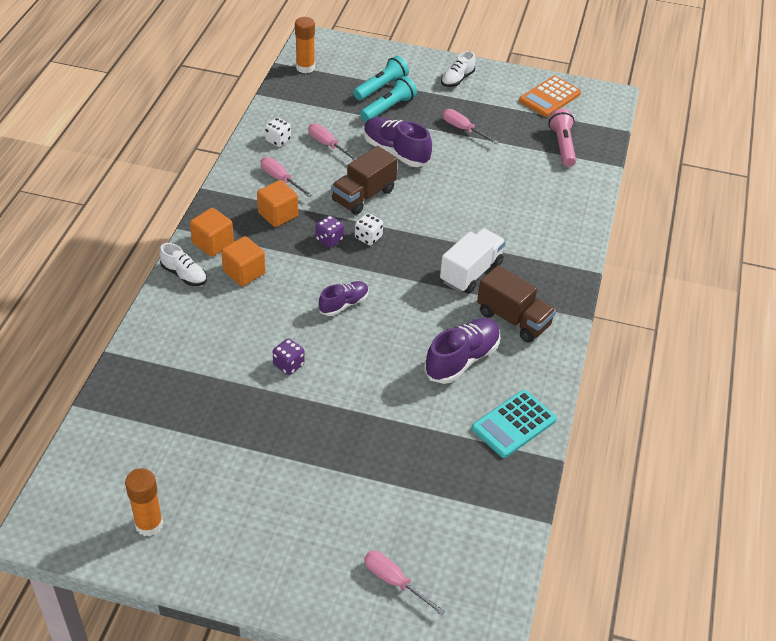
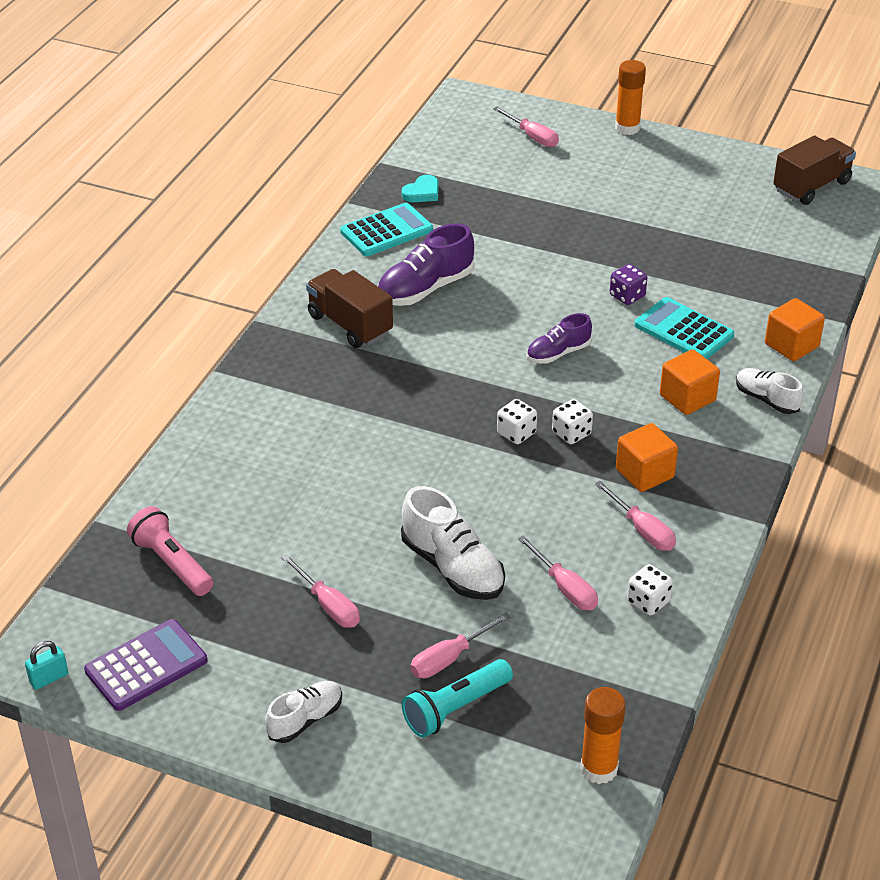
camera: 170 degrees left, 5 degrees down
(149, 524) = (758, 183): orange glue stick -> orange glue stick (627, 128)
(213, 243) = (734, 438): orange cube -> orange cube (791, 345)
(242, 332) = (684, 330): none -> turquoise calculator
(329, 240) = (571, 433): purple dice -> white dice
(363, 196) = (515, 495): brown truck -> brown truck (811, 186)
(388, 108) = (449, 658): turquoise flashlight -> pink screwdriver
(396, 152) = (453, 567): purple shoe -> white shoe
(471, 272) = (386, 380): white truck -> none
(493, 479) = (422, 192): none -> turquoise heart
(549, 97) = (146, 666): orange calculator -> purple calculator
(562, 145) = (172, 563): pink flashlight -> pink flashlight turned 135 degrees clockwise
(597, 90) = (49, 678): none -> turquoise padlock

